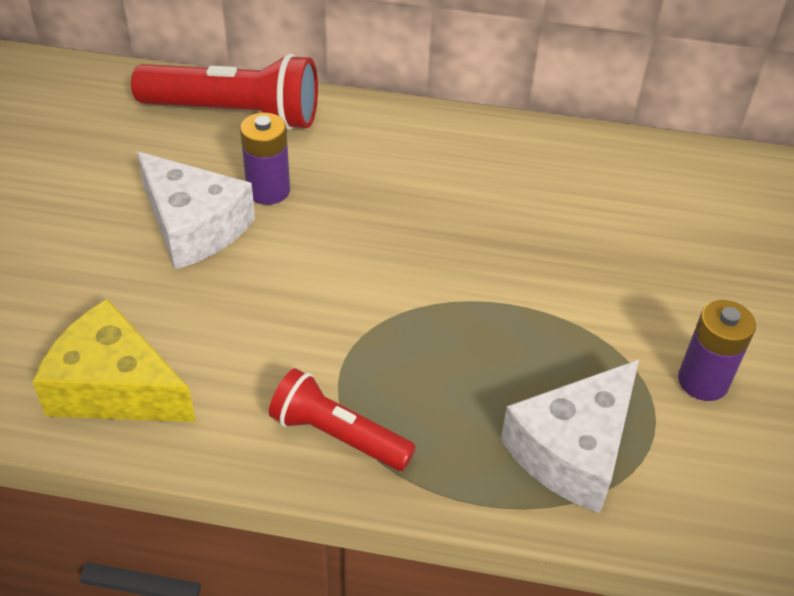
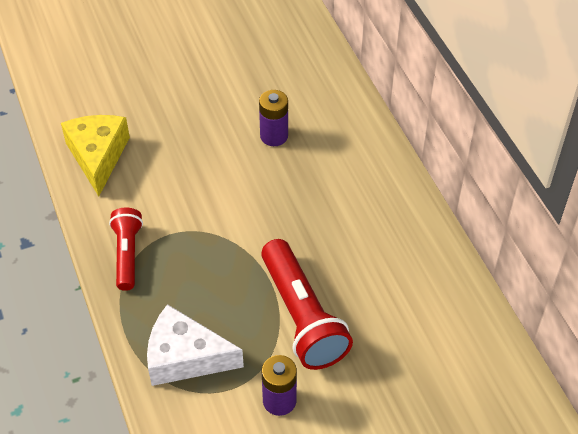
camera: 60 degrees right, 5 degrees up
(194, 226) = (222, 122): white cheese -> none
(235, 114) = (324, 87): red flashlight -> red flashlight (302, 317)

